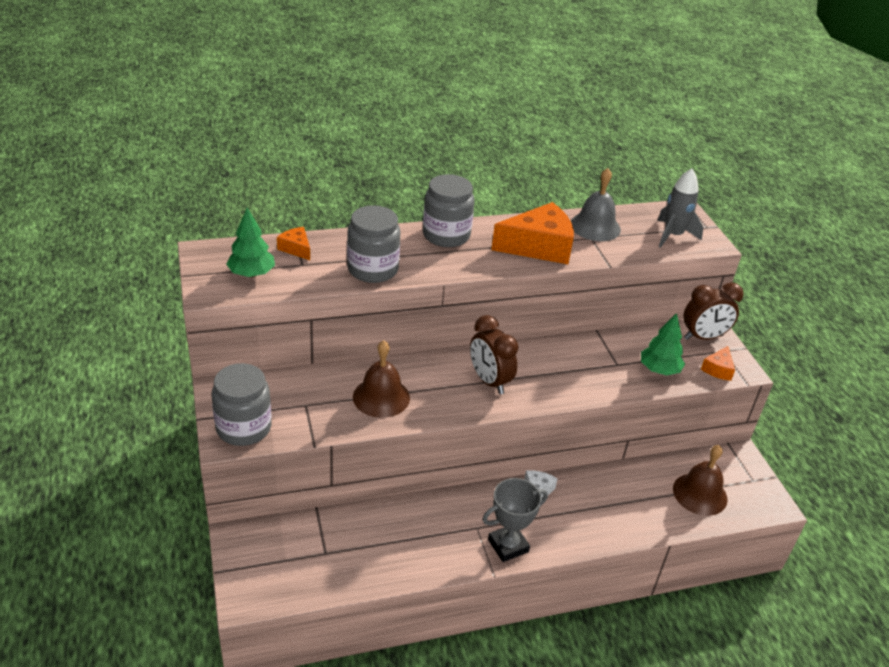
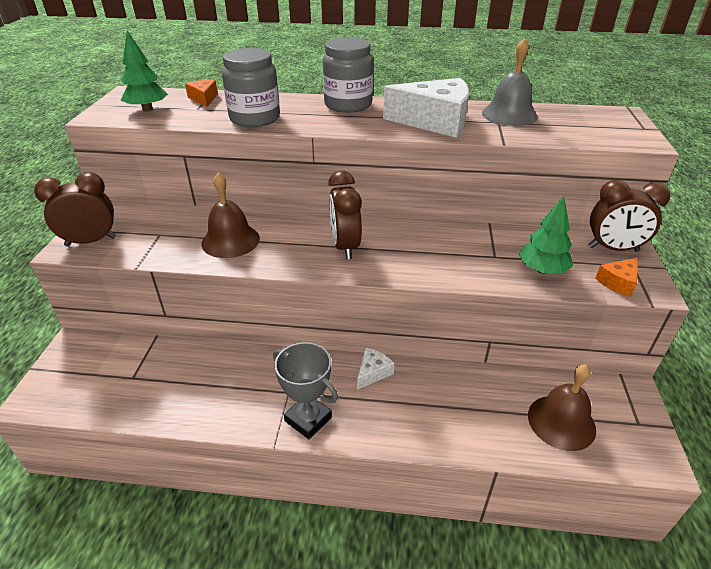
camera: 25 degrees right, 0 degrees up
(244, 428) = (91, 242): grey jar -> brown clock
(508, 545) = (308, 419): grey trophy -> grey trophy turned 45 degrees clockwise
(538, 246) = (435, 122): orange cheese -> white cheese
(673, 235) = (597, 130): grey rocket -> none

